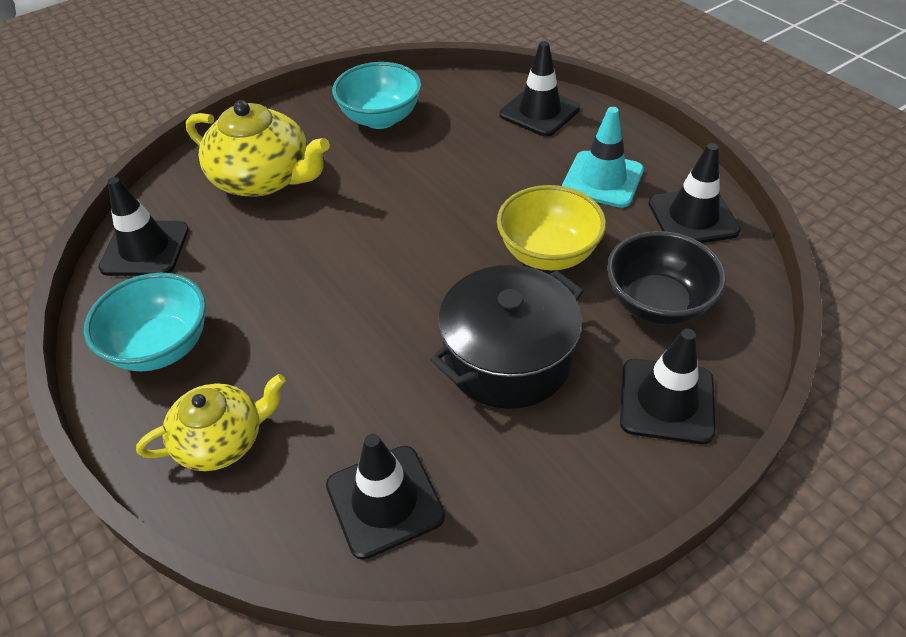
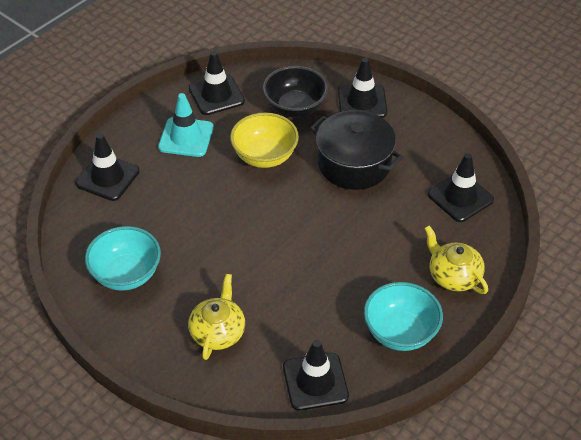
camera: 105 degrees left, 0 degrees up
(263, 178) = (218, 332): yellow teapot -> yellow teapot, size x0.65

